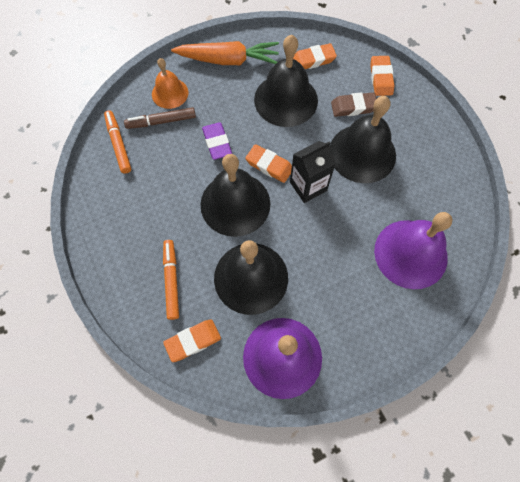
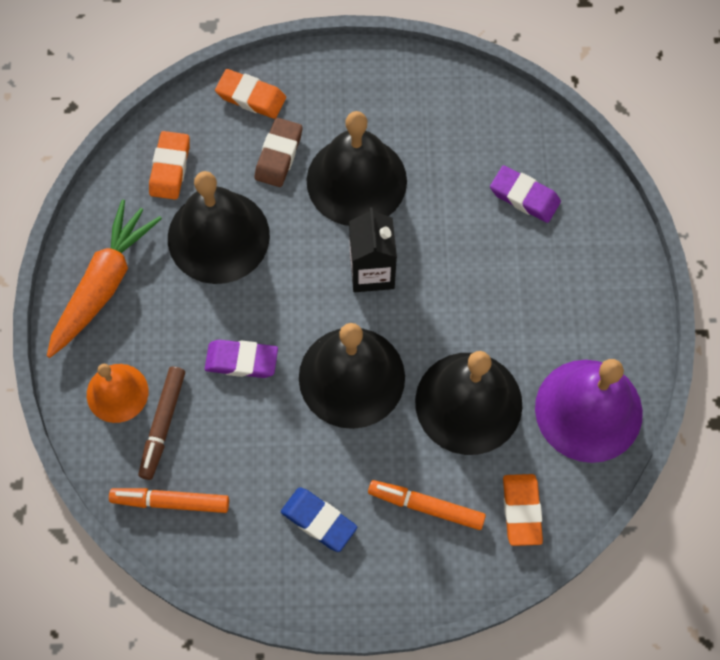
camera: 65 degrees left, 0 degrees up
(138, 224) = (319, 520): none -> blue eraser
(269, 165) = (315, 307): orange eraser -> none
(410, 253) = (524, 197): purple bell -> purple eraser

